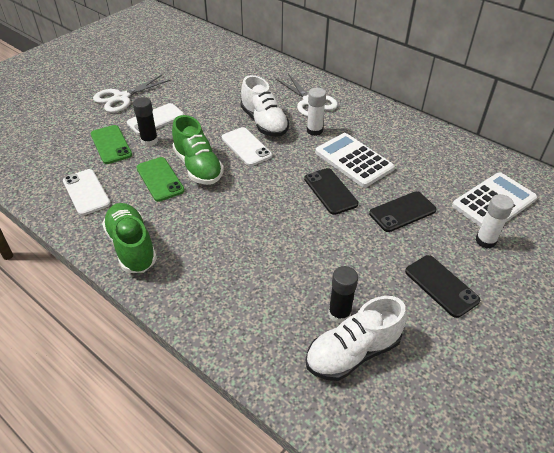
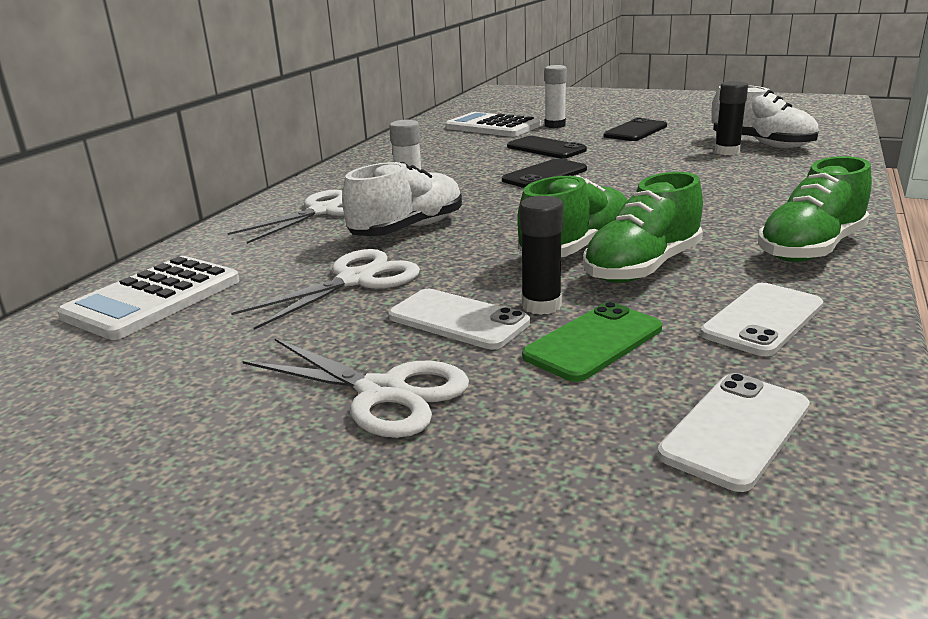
camera: 105 degrees left, 20 degrees down
(160, 179) = (642, 268): green phone -> green shoe
(212, 102) = (355, 280): none -> white scissors
(246, 147) = (488, 229): white phone -> white phone (735, 430)
(353, 160) = (468, 173): white calculator -> white calculator (153, 298)

